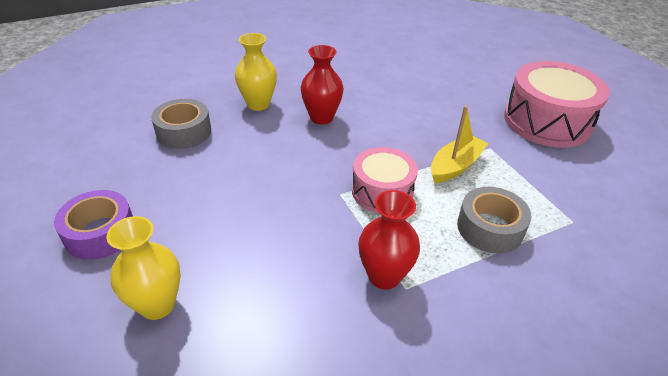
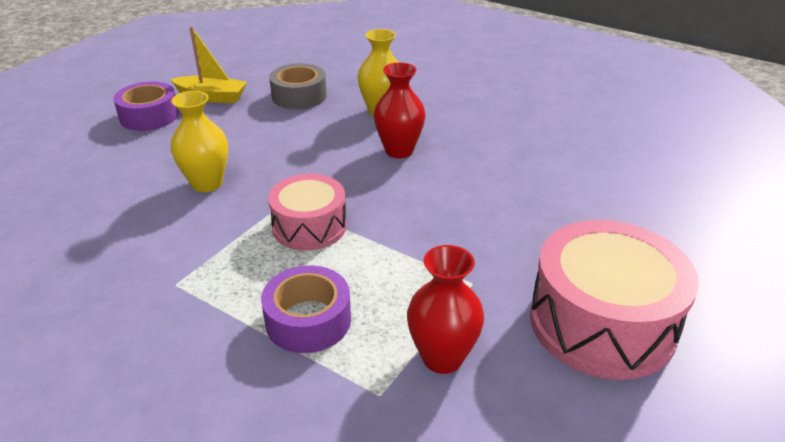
camera: 60 degrees right, 5 degrees down
(157, 305) = (90, 167): yellow vase -> yellow vase (207, 183)
(384, 276) = (183, 266): red vase -> red vase (442, 357)
(455, 166) = (403, 264): yellow boat -> yellow boat (212, 97)
(489, 228) = (308, 320): grey tape -> purple tape

